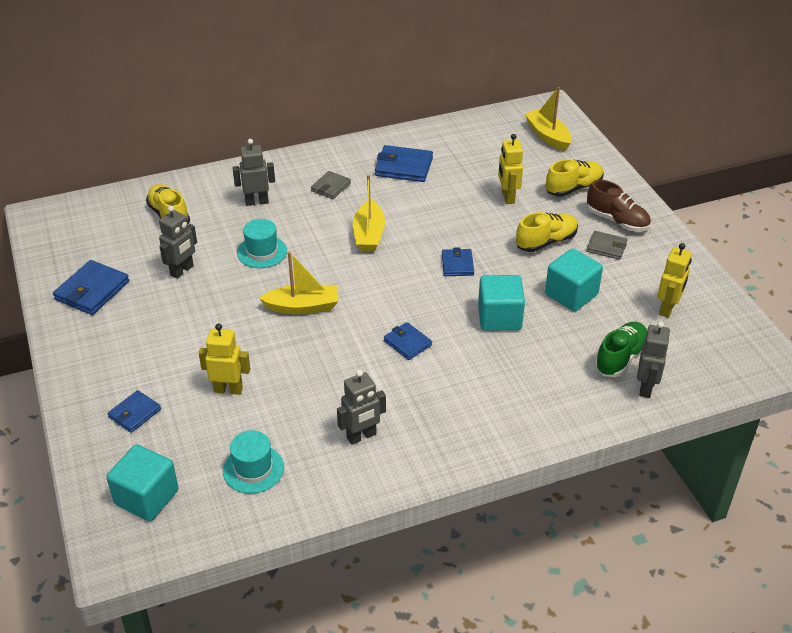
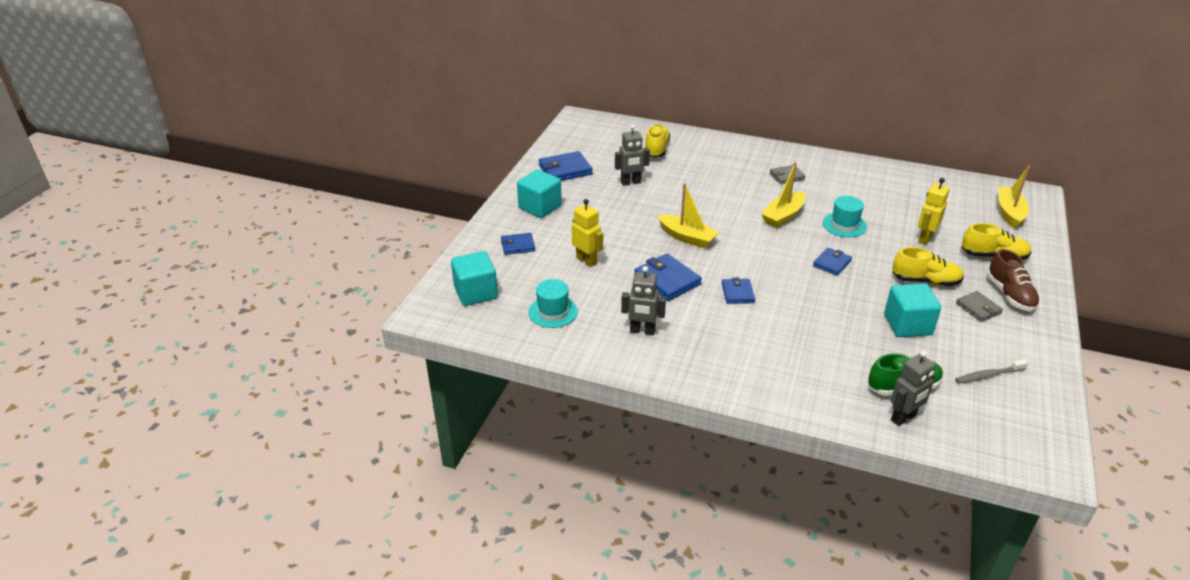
camera: 40 degrees right, 5 degrees down
(257, 202) = (723, 164): grey robot -> none
(262, 252) = (694, 194): turquoise hat -> turquoise hat (844, 225)
(403, 167) = (858, 186): blue wallet -> blue wallet (667, 280)
(499, 318) = (828, 311): turquoise cube -> turquoise cube (540, 207)
(667, 309) = (988, 375): yellow robot -> grey toothbrush

